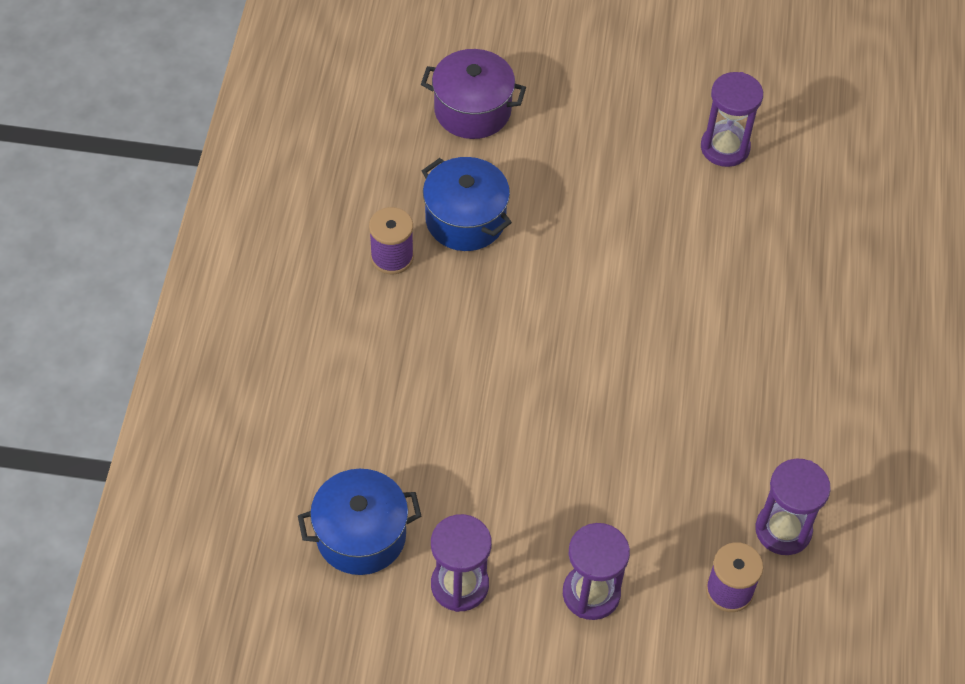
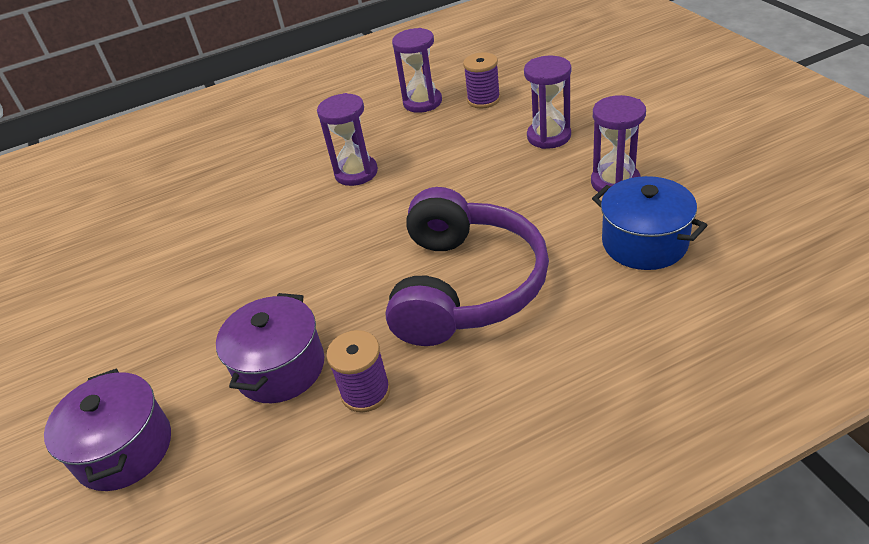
camera: 115 degrees left, 15 degrees down
(438, 377) = (465, 286): none -> purple headphones
(465, 220) = (280, 368): blue pot -> purple pot
(725, 147) = (98, 263): purple hourglass -> purple hourglass (356, 173)

